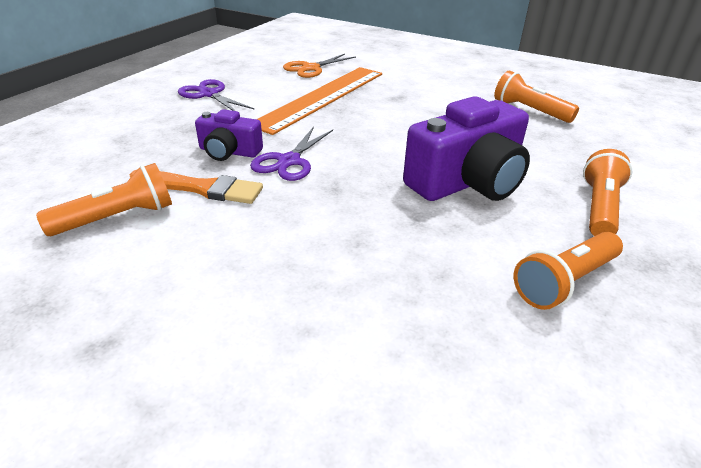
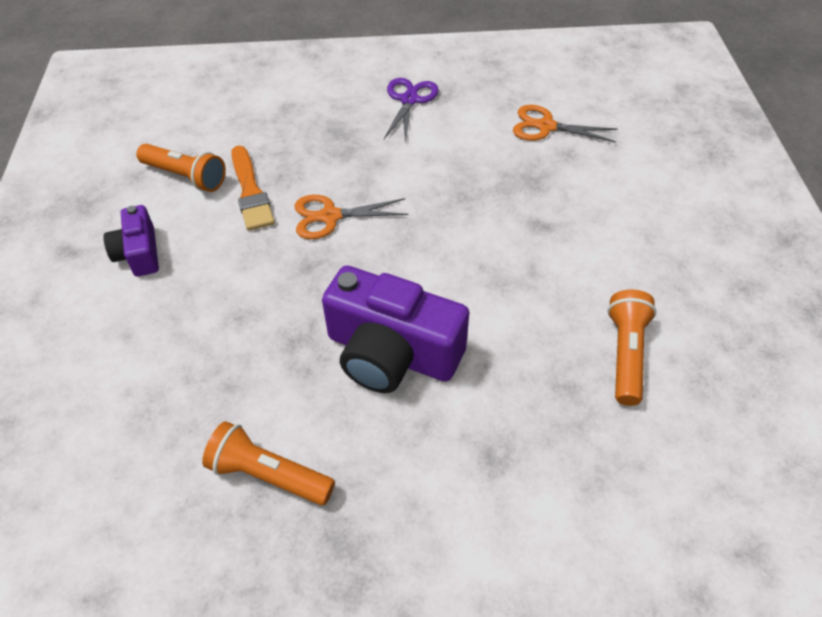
camera: 60 degrees right, 15 degrees up
(229, 152) = (316, 174): purple camera -> purple camera (139, 253)
(289, 161) = (330, 216): purple scissors -> orange scissors
(322, 97) = (479, 172): orange ruler -> none
(599, 208) = (422, 478): orange flashlight -> none

